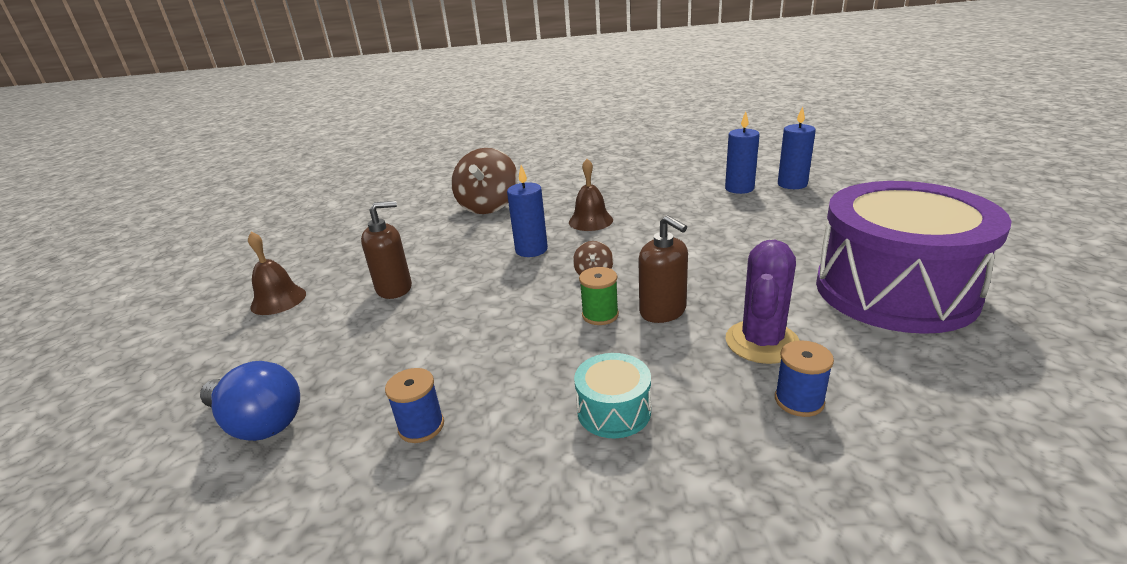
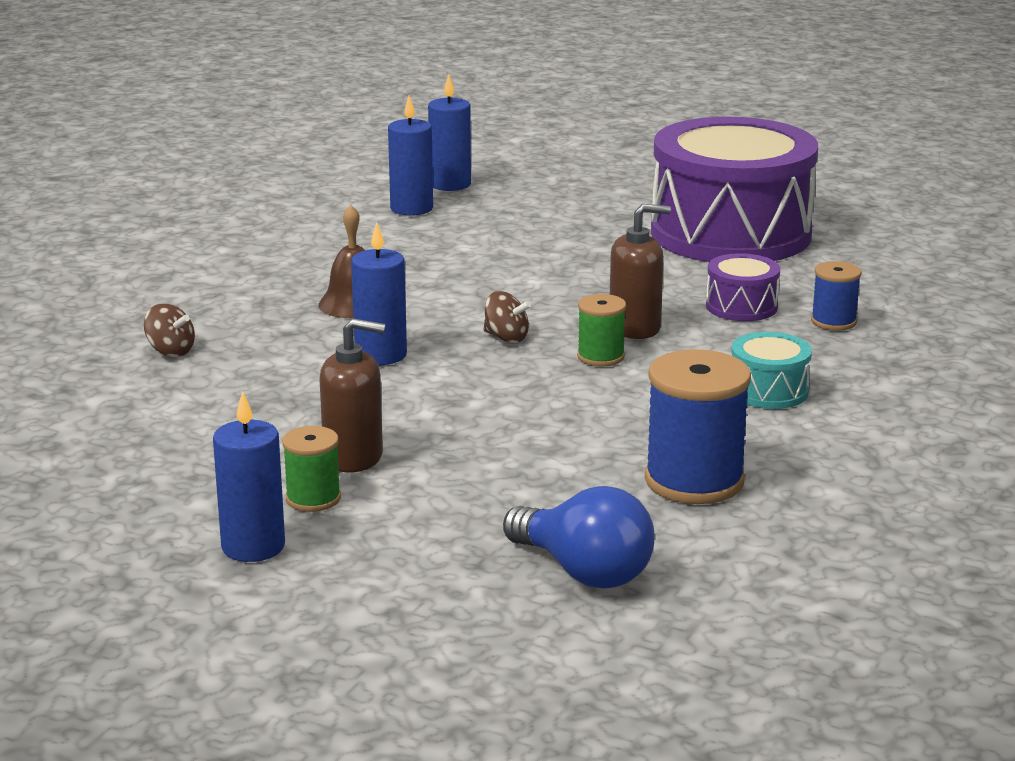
camera: 65 degrees left, 5 degrees down
(259, 423) = (584, 572): blue light bulb -> blue light bulb turned 75 degrees clockwise
(278, 300) = (253, 546): brown bell -> blue candle
(339, 295) = (313, 498): none -> green spool
(394, 288) = (354, 457): brown soap dispenser -> brown soap dispenser turned 90 degrees clockwise
(421, 426) = (694, 481): blue spool -> blue spool, size x1.83
(488, 206) = (170, 351): brown spinning top -> brown spinning top, size x0.46
(762, 342) = (741, 306): purple cactus -> purple drum

